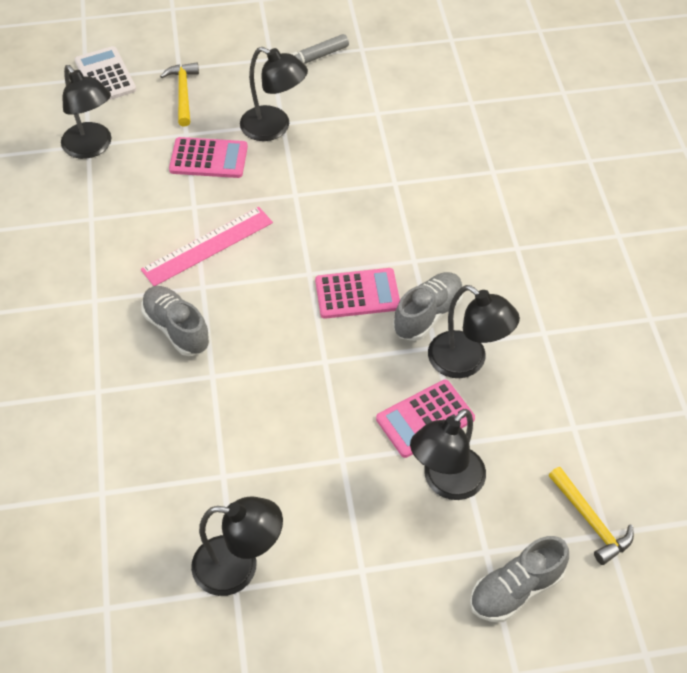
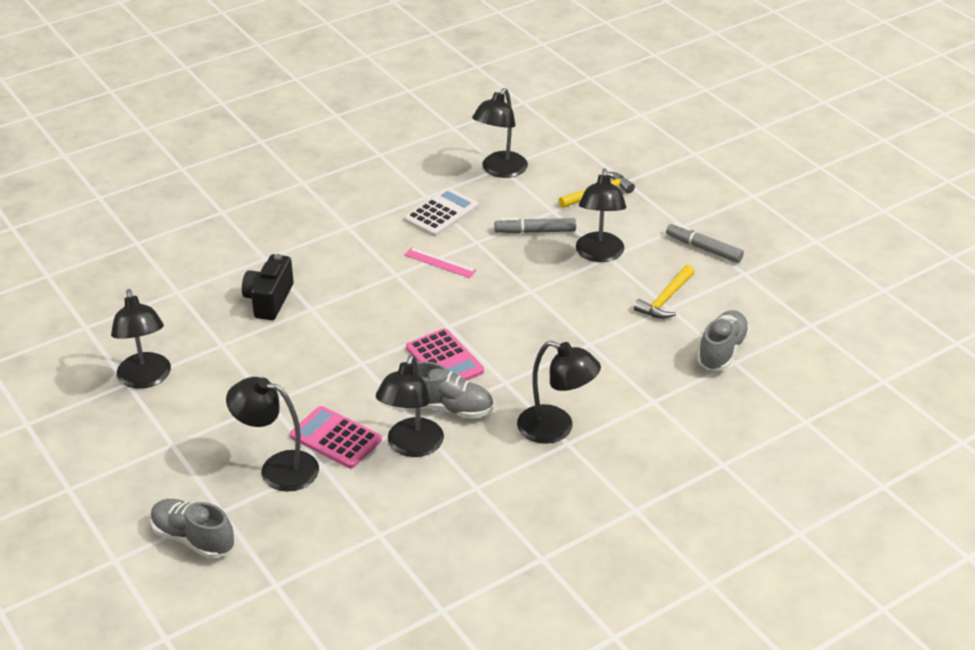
camera: 65 degrees right, 15 degrees down
(105, 76) = (584, 148): white calculator -> white calculator (441, 213)
(174, 409) = (269, 300): none -> black camera
(177, 329) = (345, 275): grey shoe -> grey shoe (722, 351)
(207, 246) = (440, 262): pink ruler -> pink ruler, size x0.60
(208, 158) = (535, 231): pink calculator -> grey marker
(495, 248) = (556, 429): none -> black lamp
(590, 521) = (283, 570): yellow hammer -> yellow hammer (665, 299)

